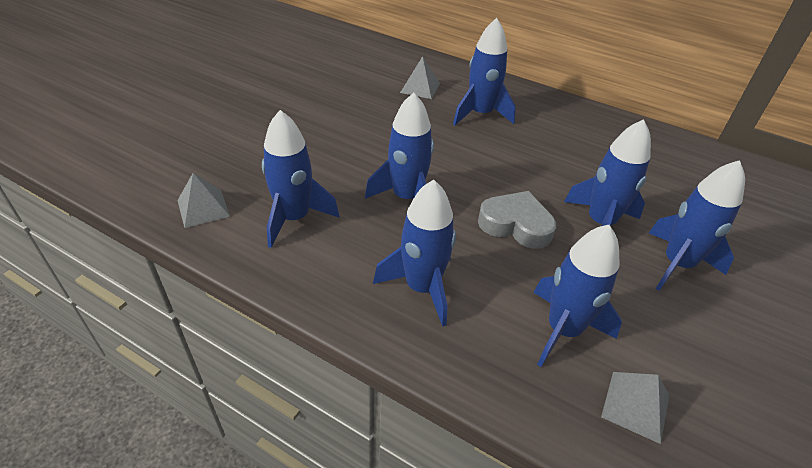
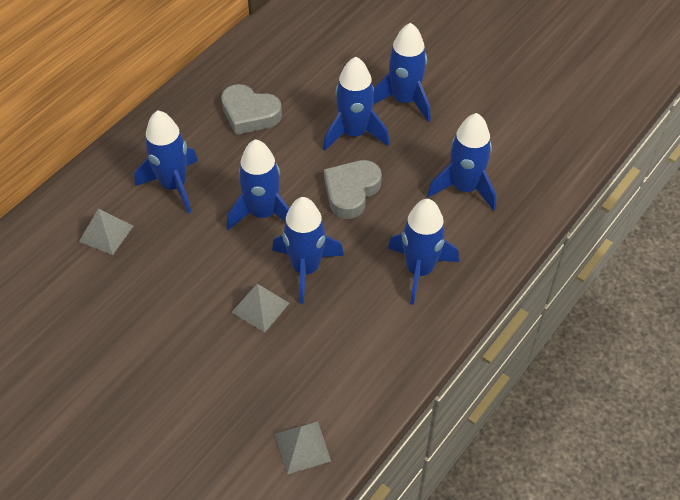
camera: 80 degrees left, 10 degrees up
(294, 218) = (326, 364): blue rocket -> blue rocket (263, 213)
(585, 149) = (250, 114): none -> grey heart
(635, 406) = (525, 166): grey pyramid -> grey pyramid (260, 307)

